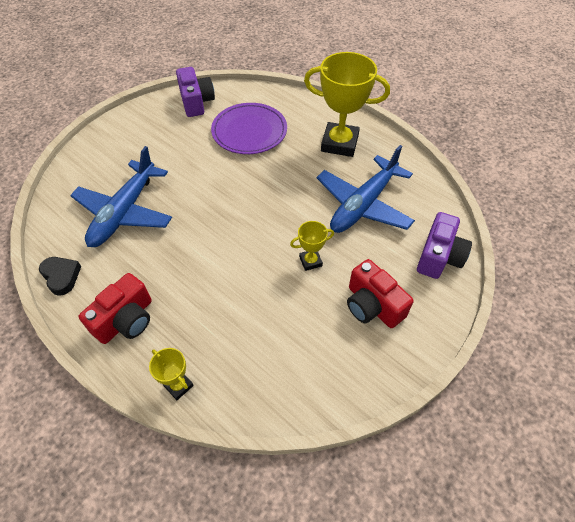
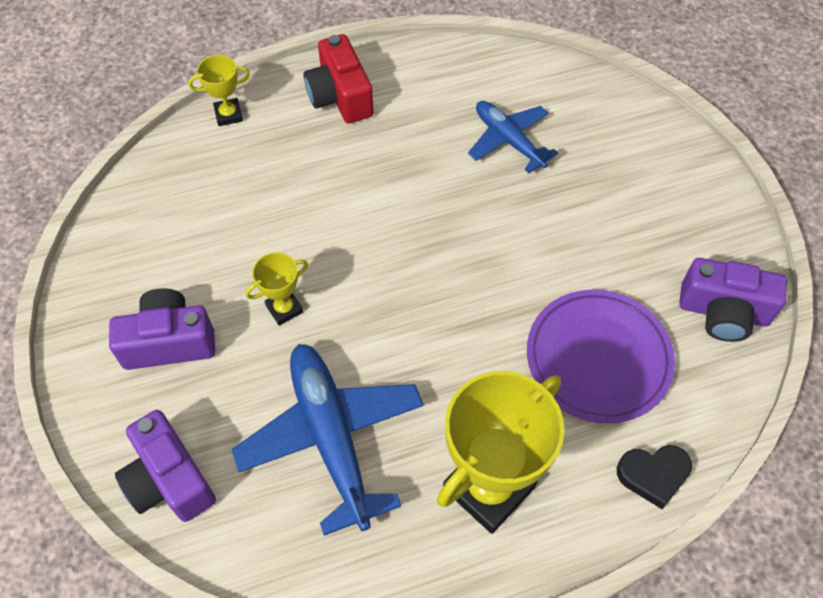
camera: 120 degrees right, 5 degrees up
(61, 276) = (442, 58): black heart -> black heart (653, 475)
(124, 212) = (508, 140): blue plane -> blue plane, size x0.61
(310, 261) = (284, 308): yellow trophy -> yellow trophy turned 45 degrees clockwise
(372, 305) = (169, 342): red camera -> purple camera

